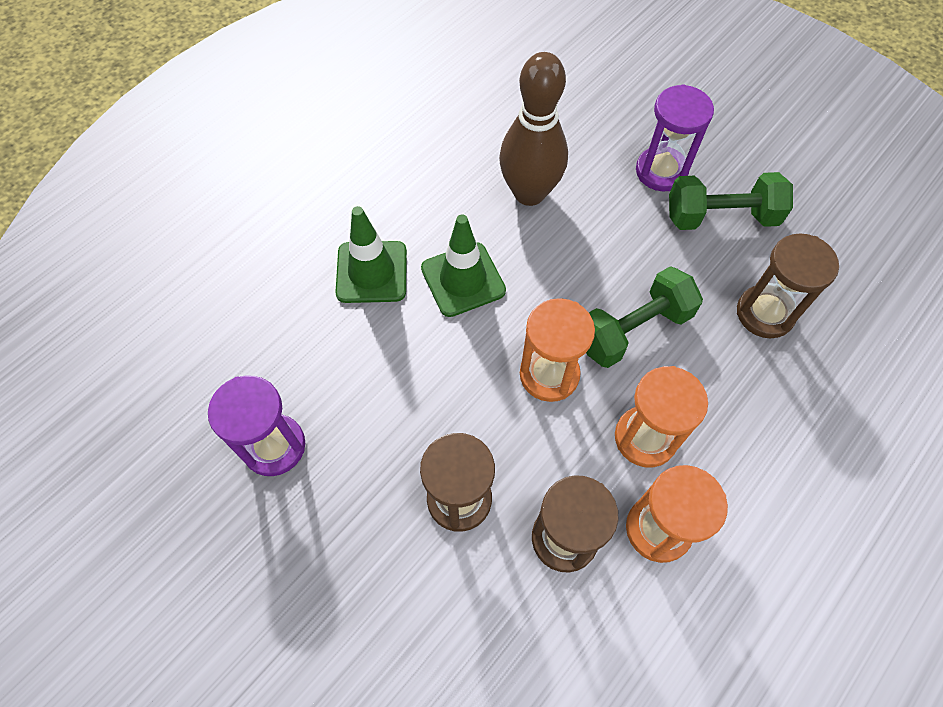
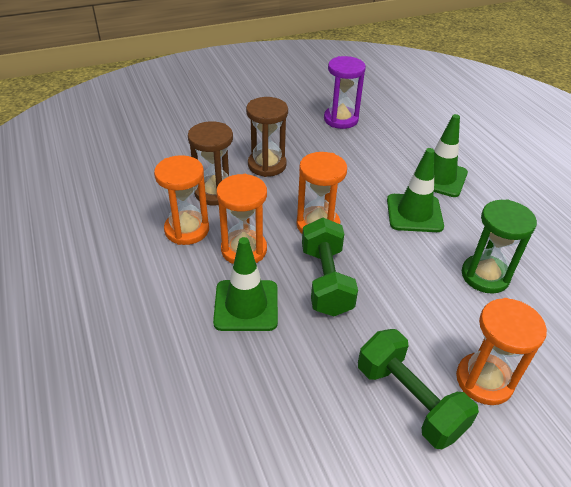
camera: 115 degrees right, 20 degrees down
(529, 193) = (485, 276): brown bowling pin -> green hourglass
(661, 171) = (484, 380): purple hourglass -> orange hourglass
(721, 217) = (409, 400): green dumbbell -> green dumbbell turned 60 degrees counterclockwise
(721, 391) = (246, 305): none -> green traffic cone
(765, 313) = (291, 373): brown hourglass -> none

